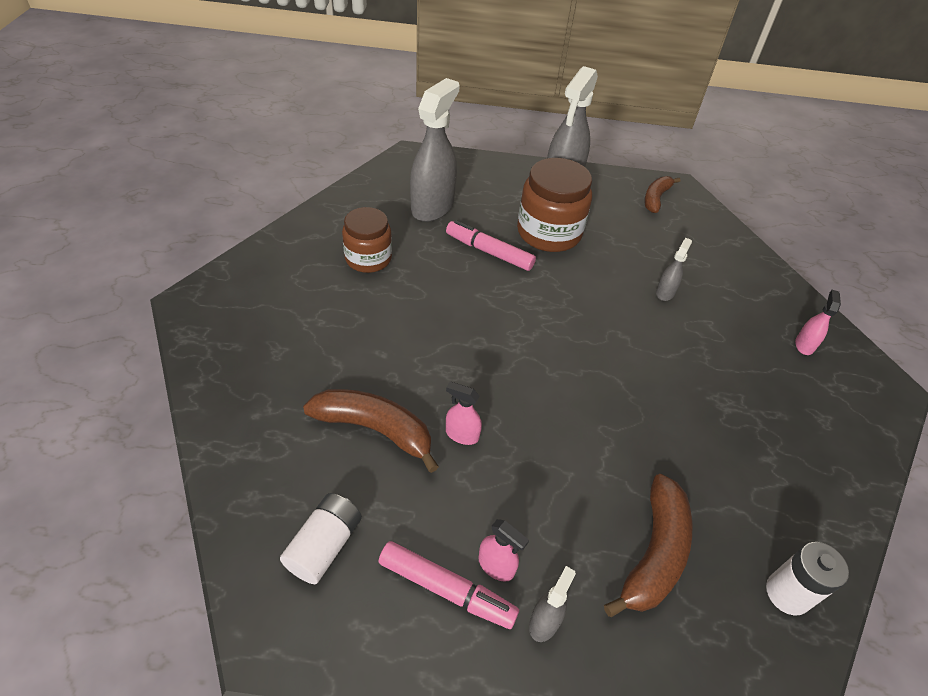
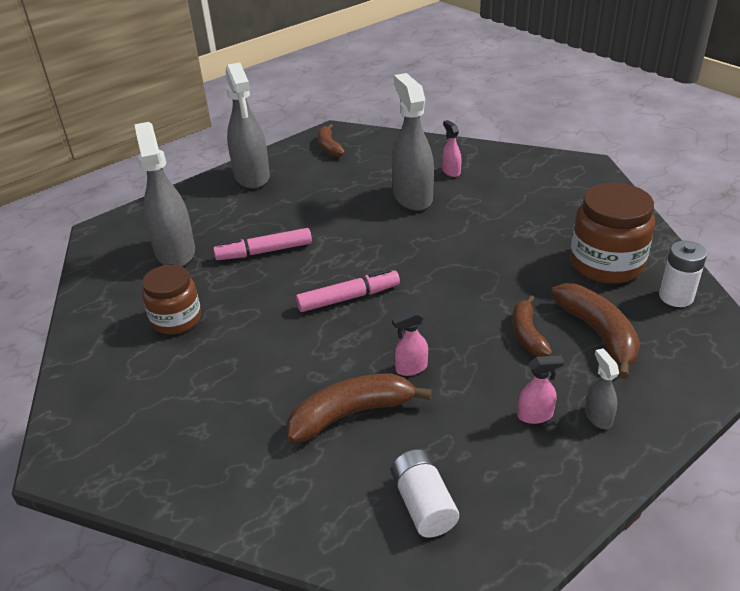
camera: 40 degrees left, 10 degrees down
(446, 589) = (528, 453): pink marker -> pink marker (348, 298)
(549, 233) = (289, 212): brown jar -> brown jar (606, 264)
(590, 494) = (527, 334): none -> brown banana
(665, 292) = (412, 197): grey spray bottle -> grey spray bottle, size x2.22
(804, 345) = (522, 172): pink spray bottle -> pink spray bottle (451, 171)

